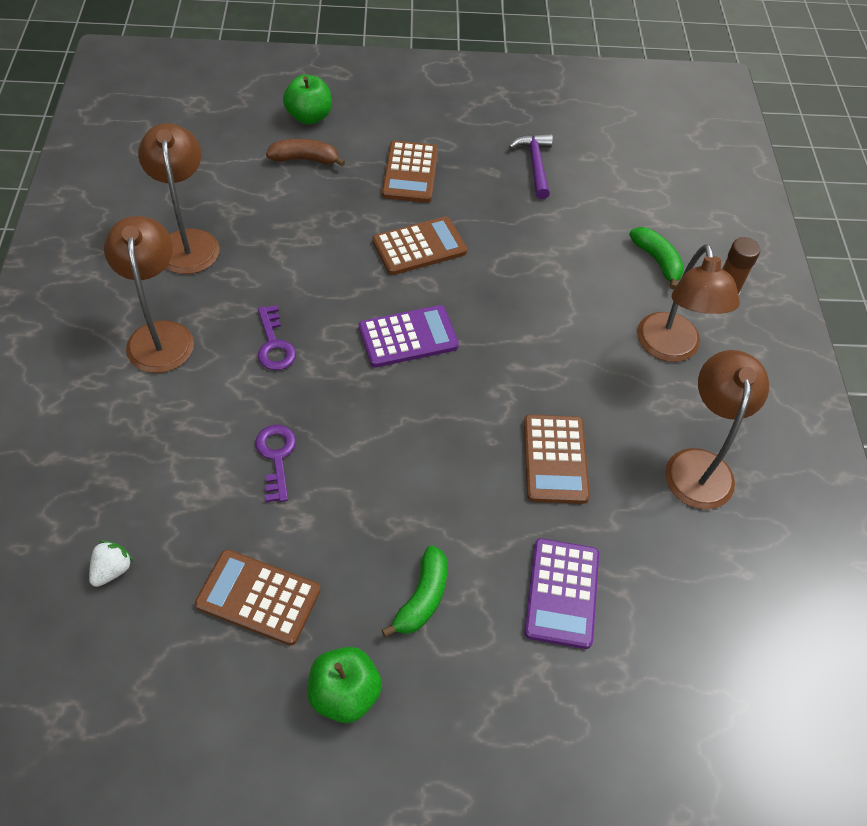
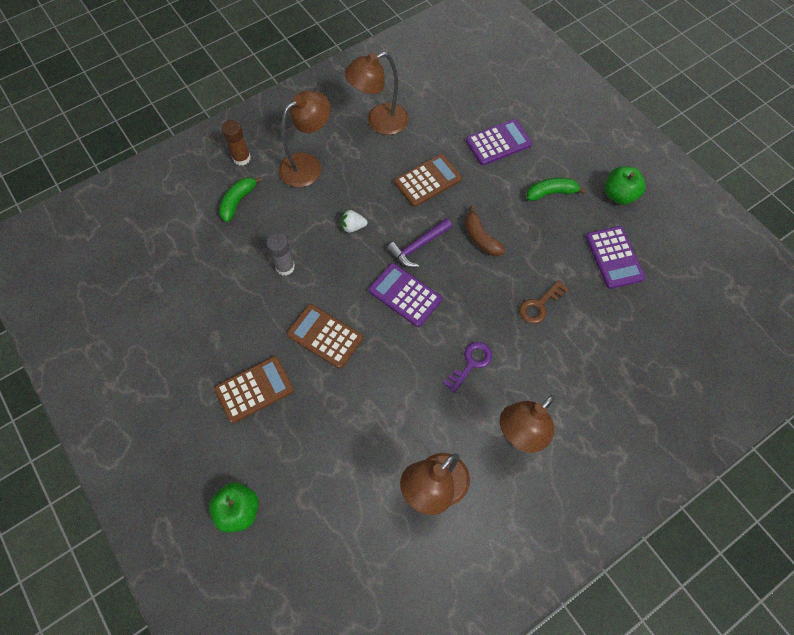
camera: 120 degrees left, 10 degrees up
(112, 570) = (664, 331): white strawberry -> white strawberry (353, 227)
(258, 597) = (614, 257): brown calculator -> purple calculator
(276, 457) = (539, 305): purple key -> brown key
(305, 159) = (291, 474): brown banana -> brown banana (480, 237)
(533, 257) = (285, 267): none -> grey glue stick
(535, 165) = (188, 314): purple hammer -> purple hammer (418, 246)

